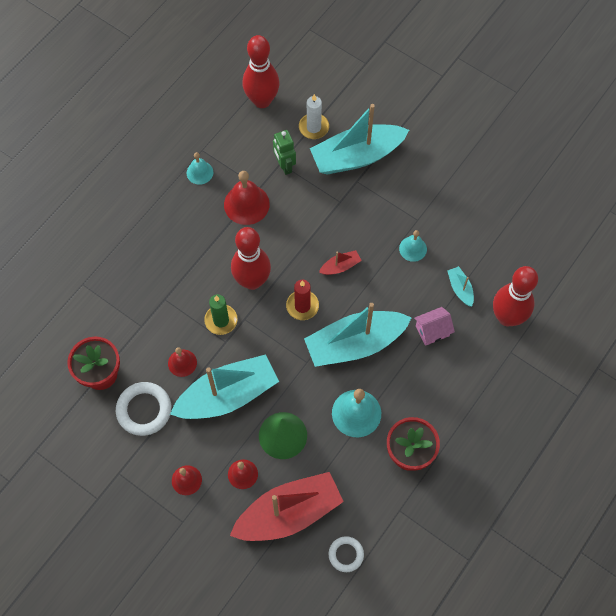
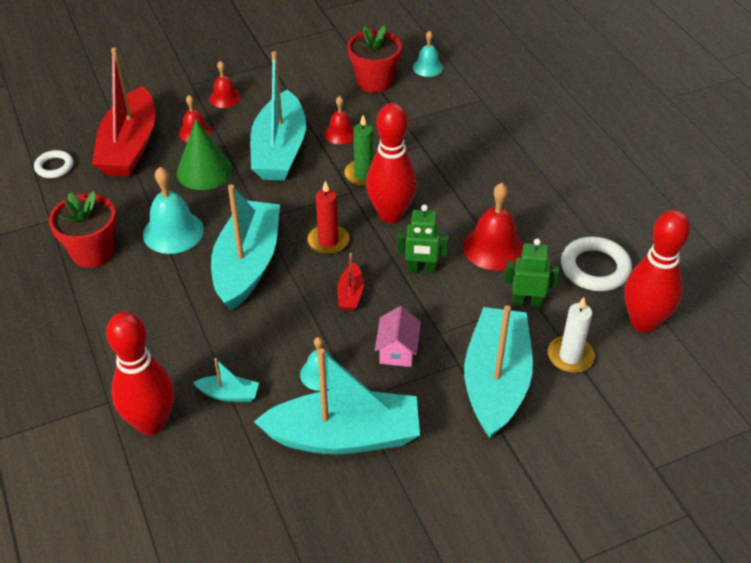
camera: 120 degrees right, 20 degrees down
(144, 410) = (315, 95): white ring -> white ring (595, 268)
(199, 172) = (564, 225): turquoise bell -> turquoise bell (427, 67)
(293, 236) = (421, 269): none -> green robot
(432, 331) = (201, 339): pink house -> pink house (397, 350)
(445, 213) = (344, 436): none -> turquoise boat

